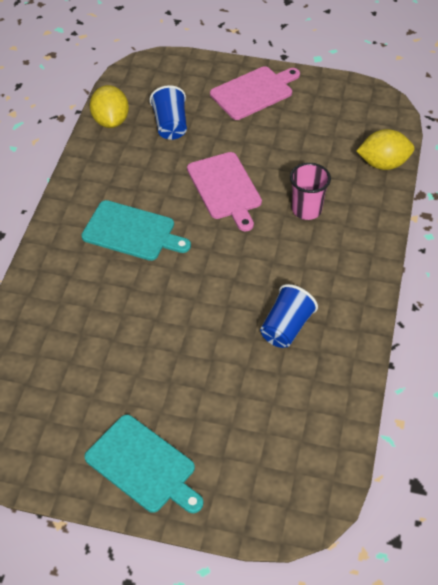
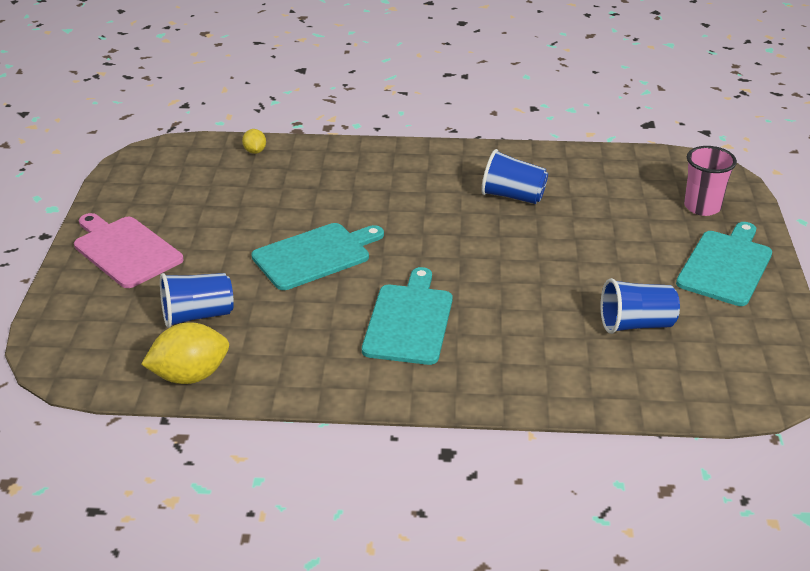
camera: 100 degrees left, 15 degrees down
(85, 371) = (636, 324): none -> blue cup
(225, 188) = (315, 255): pink cutting board -> turquoise cutting board
(306, 210) = (339, 195): pink cup -> pink cup (702, 207)
(383, 164) = (255, 151): yellow lemon -> yellow lemon, size x0.51

